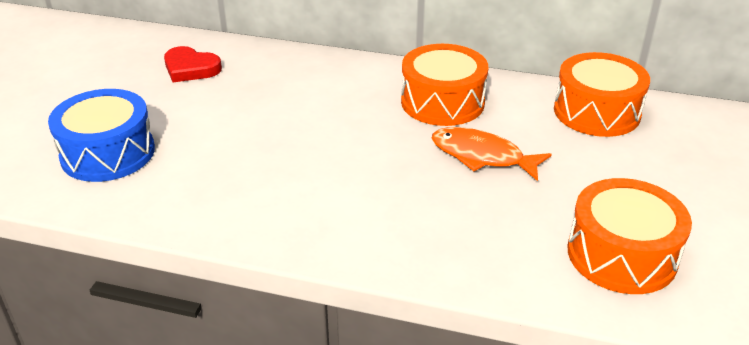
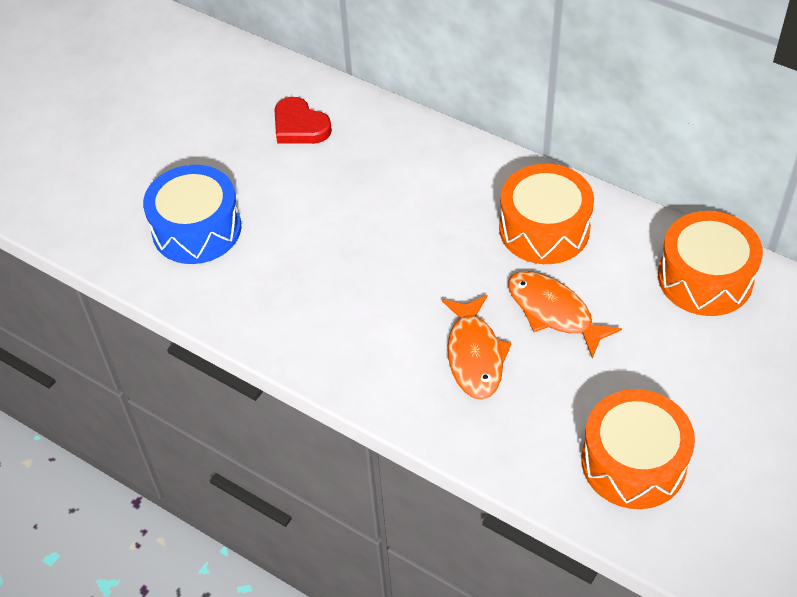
camera: 20 degrees right, 15 degrees up
(425, 201) = (474, 355): none -> orange fish

